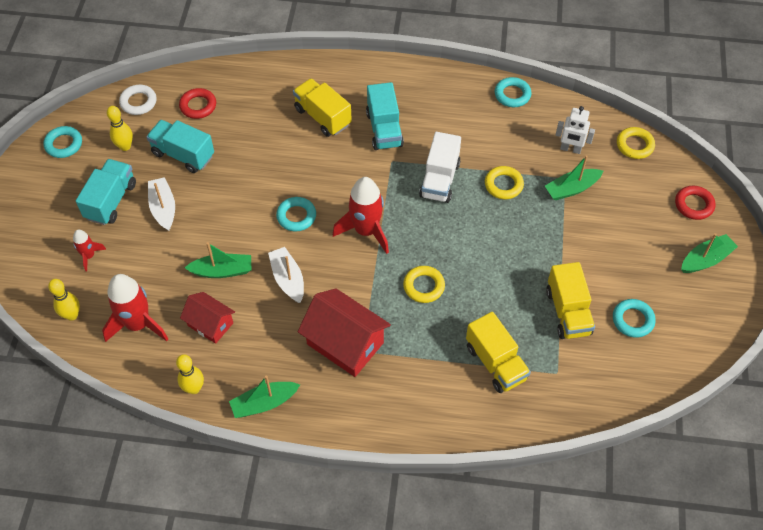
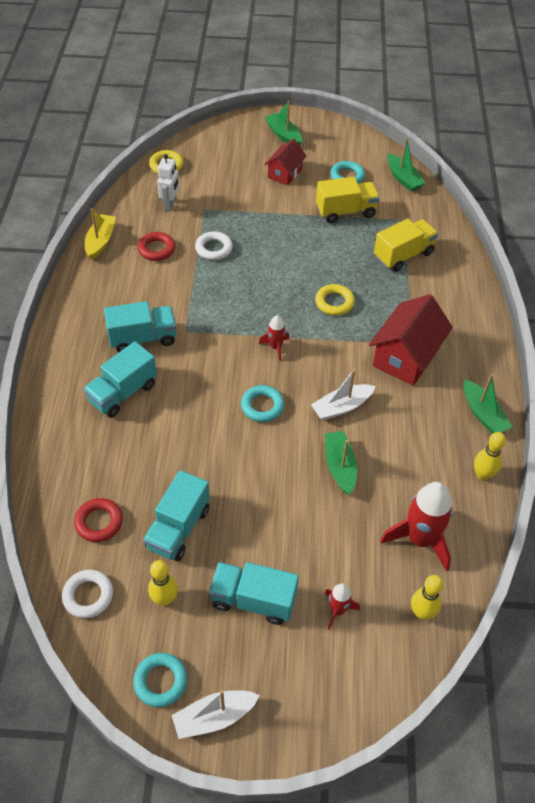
camera: 95 degrees left, 5 degrees down
(163, 208) = (260, 538): white boat -> white boat (214, 717)
(210, 324) = (406, 469): red house -> red house (284, 173)
(322, 117) = (123, 393): yellow truck -> turquoise truck
(366, 231) = (275, 347): red rocket -> red rocket, size x0.52
(439, 180) = (209, 293): white truck -> none
(503, 185) = (214, 248): yellow ring -> white ring
(512, 95) = (101, 241): turquoise ring -> yellow boat
(571, 189) = (216, 205): green boat -> green boat (403, 178)
(694, 205) = (230, 137): red ring -> red ring (156, 249)

